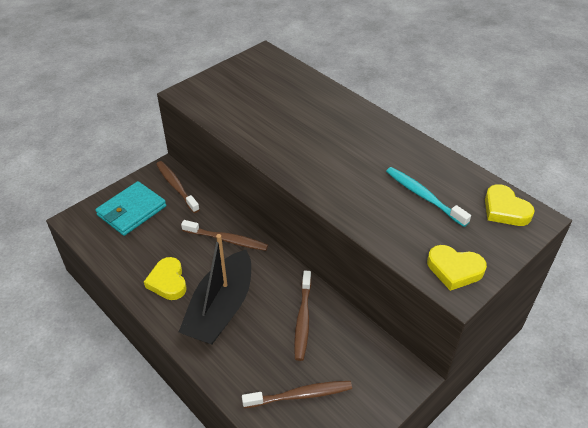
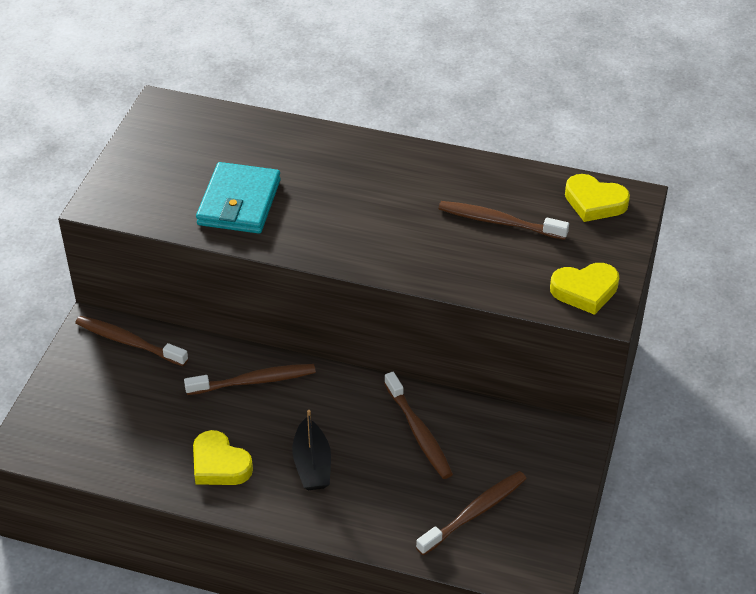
camera: 30 degrees left, 0 degrees up
(132, 211) = (93, 399): turquoise wallet -> turquoise wallet (239, 202)
(221, 308) = (312, 464): black boat -> black boat, size x0.55
(423, 196) = (499, 222): turquoise toothbrush -> brown toothbrush

